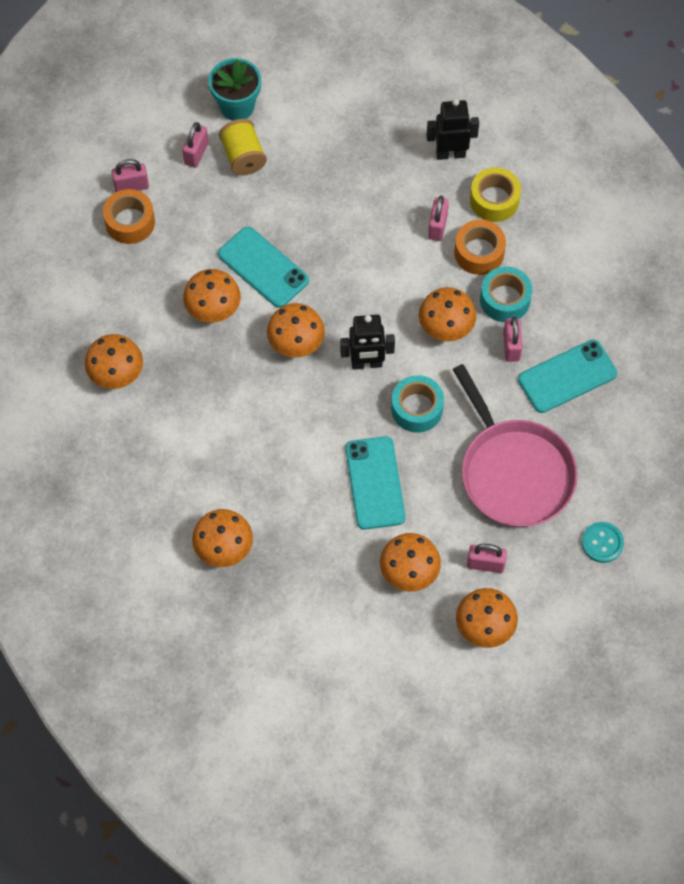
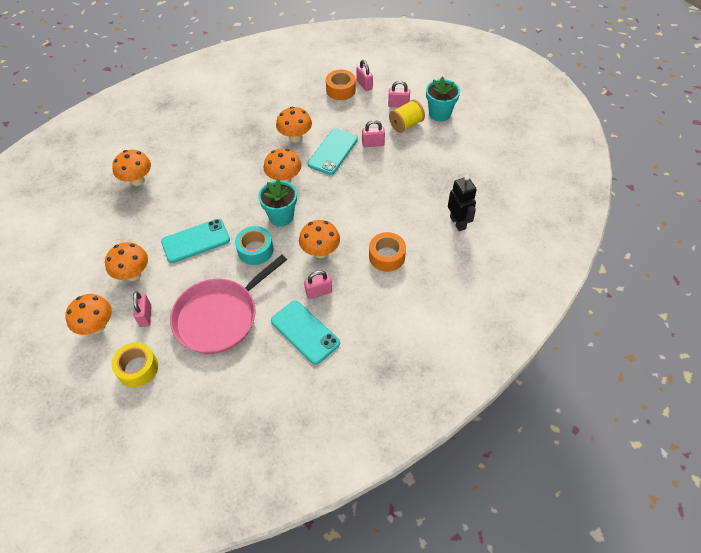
camera: 75 degrees right, 10 degrees down
(117, 375) = (240, 109): orange mushroom -> none
(366, 363) = (281, 216): black robot -> turquoise flower pot
(437, 226) = (397, 229): pink padlock -> pink padlock (373, 144)
(494, 200) = (432, 255): yellow tape -> yellow tape (138, 368)
(505, 299) = (355, 280): turquoise tape -> none
(602, 543) = (173, 386): turquoise button -> none

